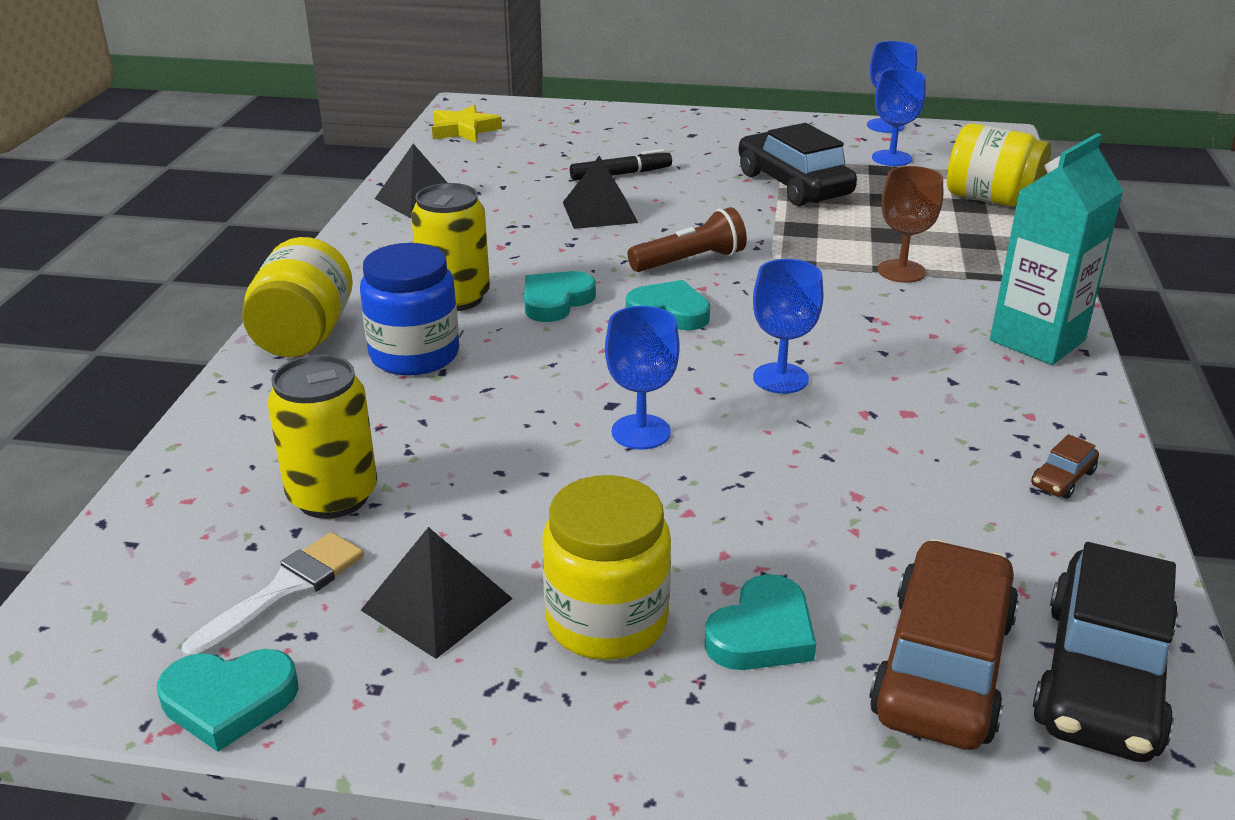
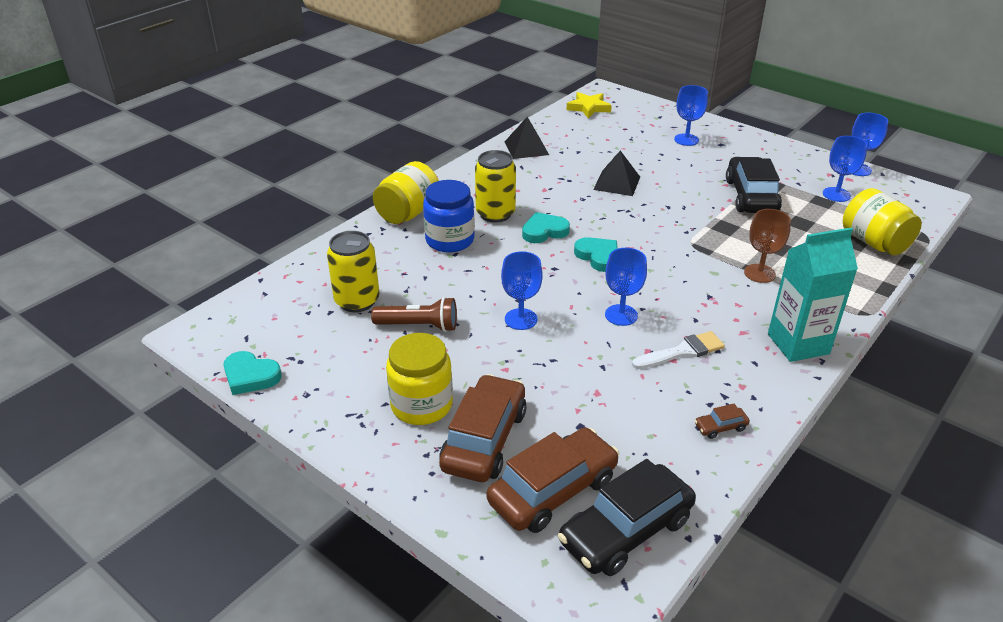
camera: 30 degrees right, 5 degrees up
(284, 591) = (304, 338): white brush -> white brush (682, 351)
(437, 604) = (359, 368): black pyramid -> none
(621, 174) = (652, 161): black marker -> none
(641, 139) = (686, 140): none -> blue goblet
(690, 261) = (639, 229): brown flashlight -> brown flashlight (419, 326)
(762, 633) = (484, 439): turquoise heart -> brown car

